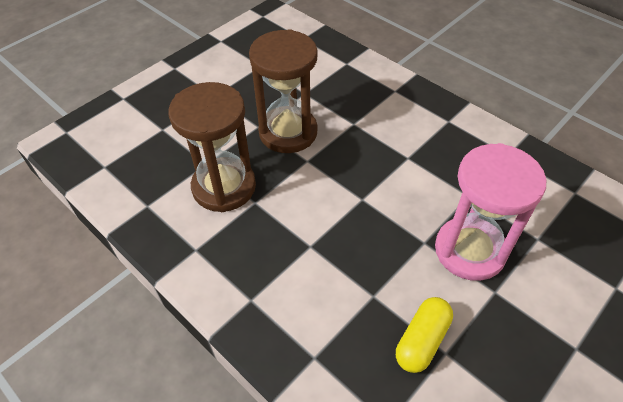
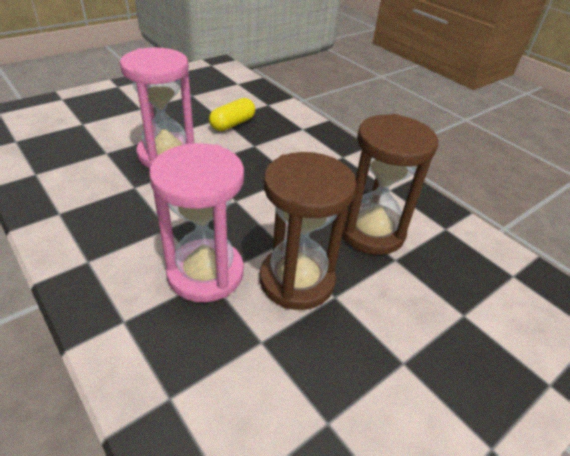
camera: 175 degrees left, 10 degrees down
(358, 126) = (205, 273): none -> pink hourglass

